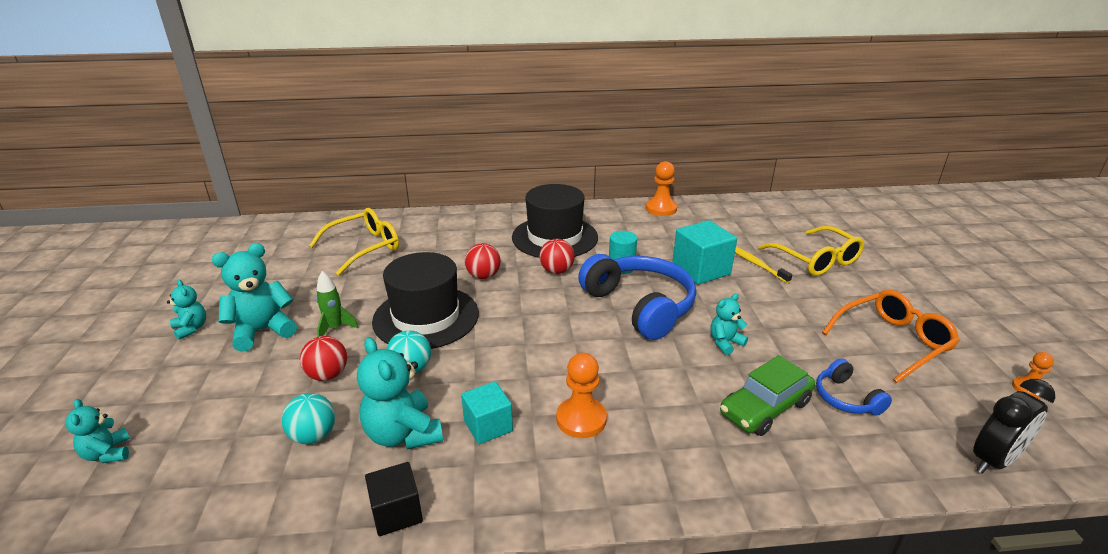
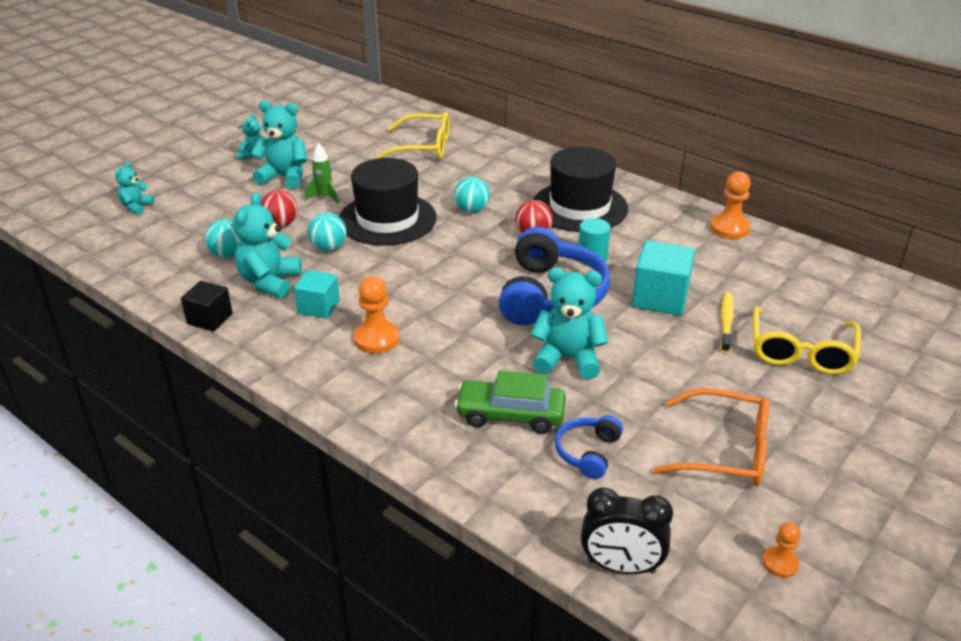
camera: 45 degrees right, 5 degrees up
(483, 276) = (472, 210): red ball -> turquoise ball
(725, 343) = (568, 359): turquoise teddy bear -> turquoise teddy bear, size x1.77

